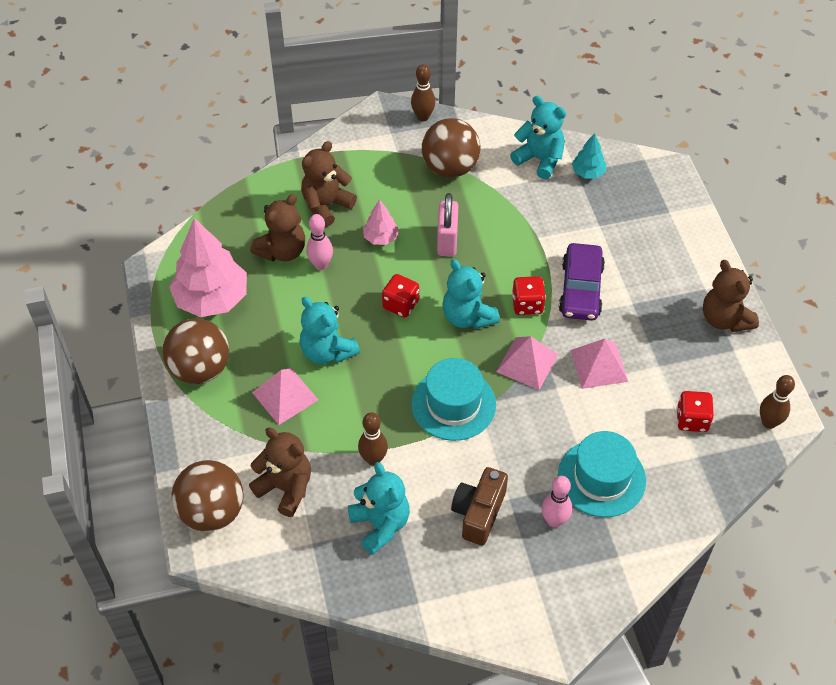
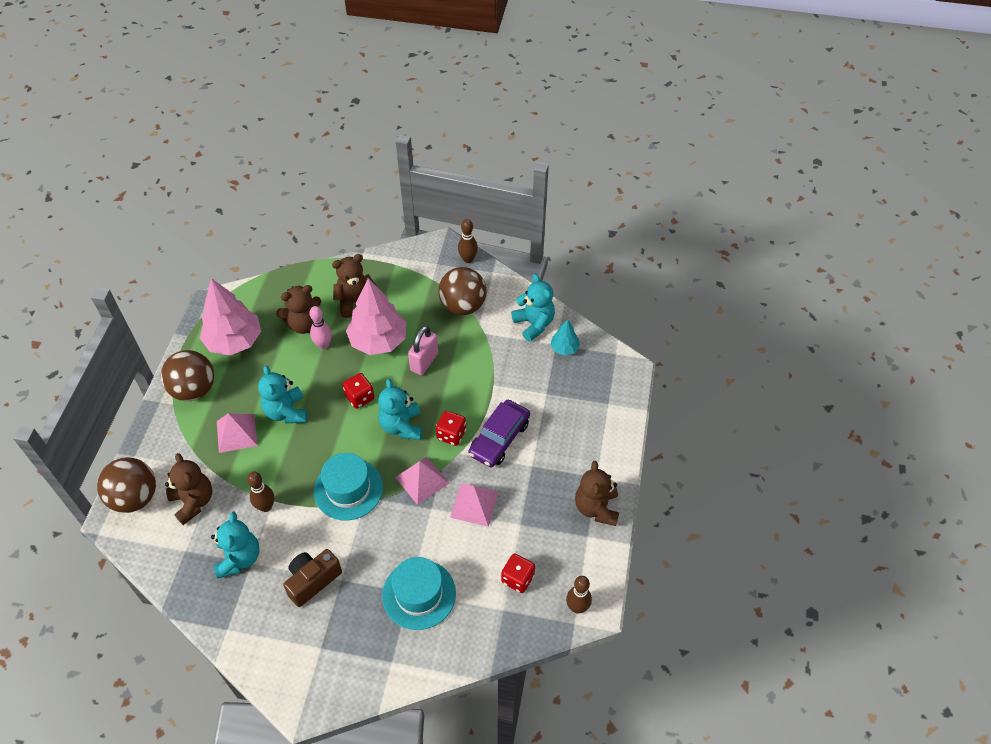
camera: 25 degrees right, 0 degrees up
(381, 237) = (378, 341): pink tree -> pink tree, size x2.06
(554, 521) = (362, 612): pink bowling pin -> none

